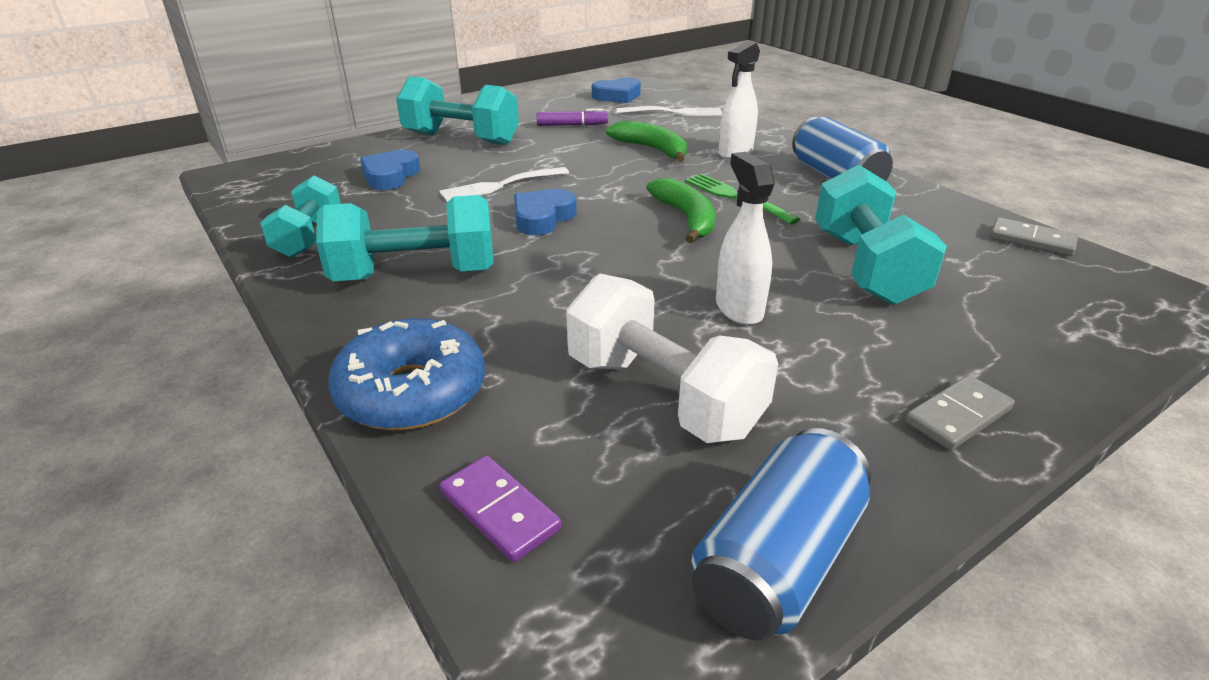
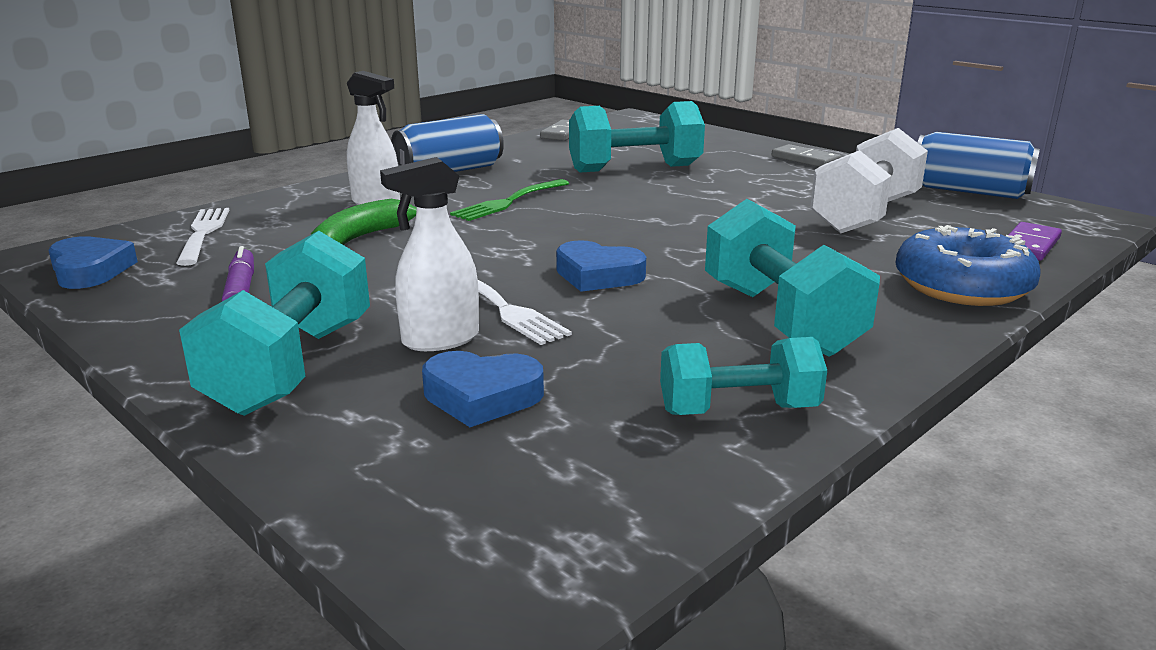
camera: 100 degrees left, 10 degrees down
(686, 218) = (568, 217): green banana -> none
(738, 308) = (730, 199): white spray bottle -> white spray bottle (440, 340)

